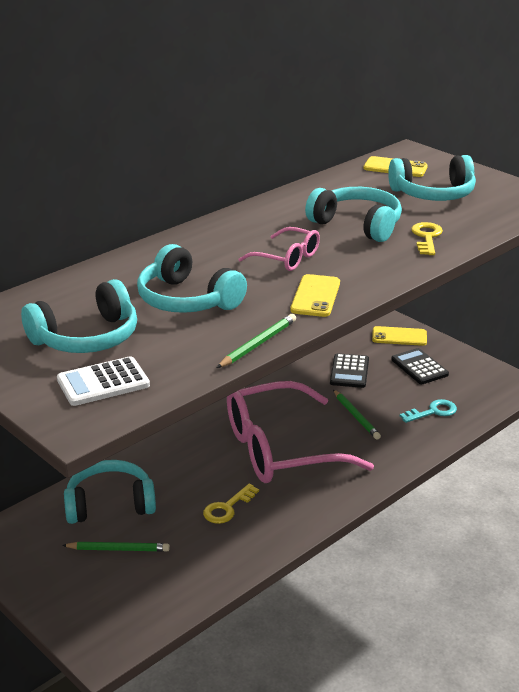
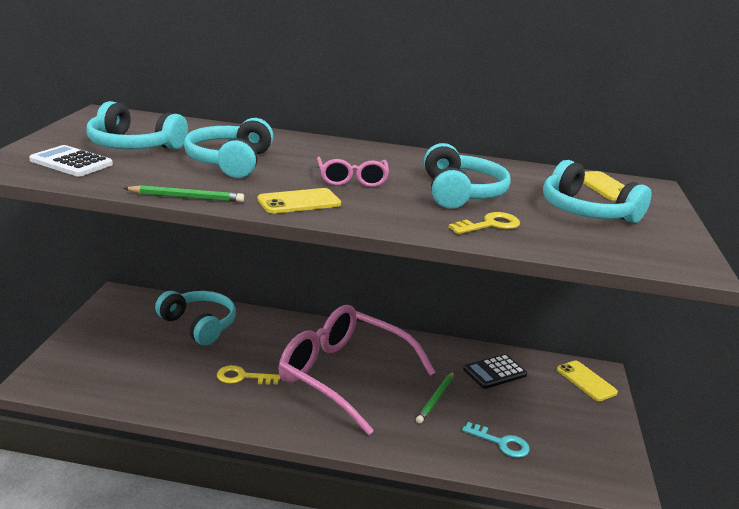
camera: 50 degrees right, 5 degrees down
(118, 549) = (151, 347): green pencil -> none
(419, 367) = (558, 409): black calculator -> none

